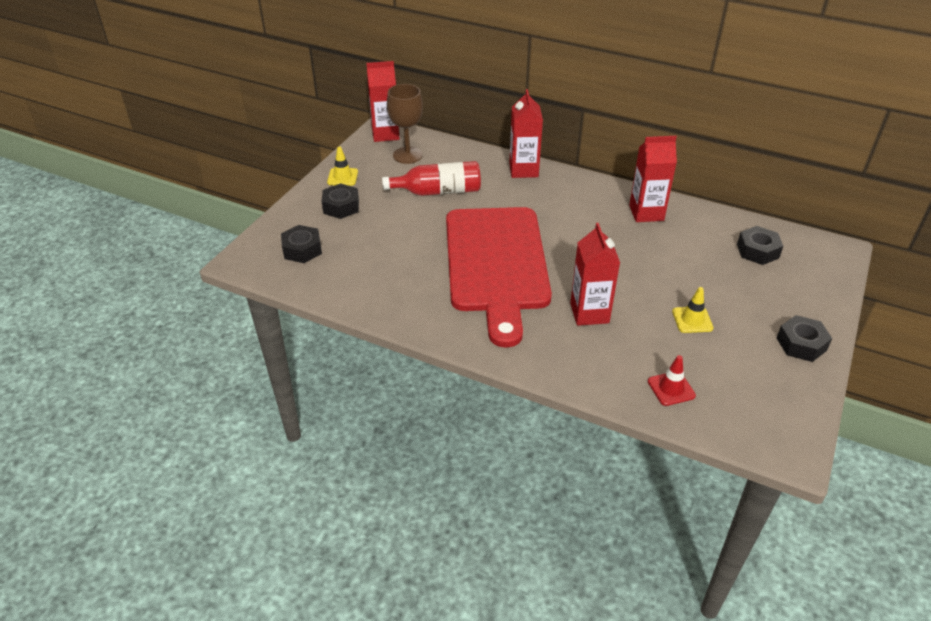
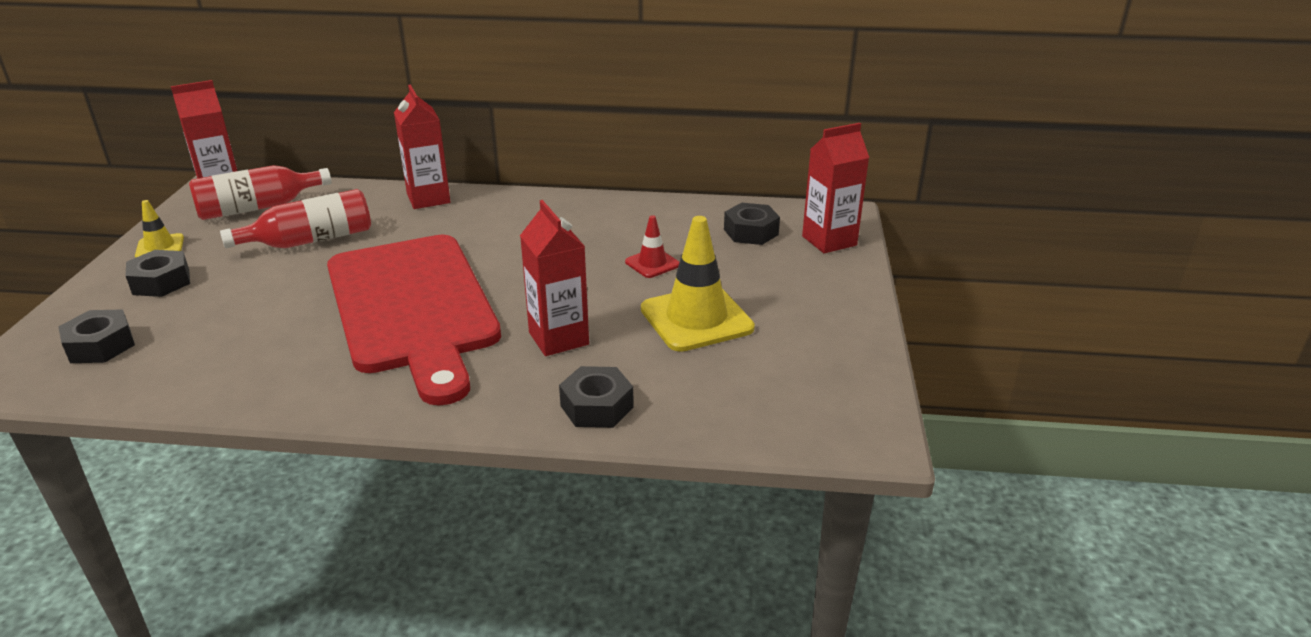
camera: 20 degrees left, 10 degrees down
(407, 155) = (258, 208): brown goblet -> red bottle
(646, 213) = (602, 217): red carton -> red carton (829, 241)
(671, 388) = (694, 402): red traffic cone -> red traffic cone (652, 263)
(692, 320) = (696, 319): yellow traffic cone -> yellow traffic cone, size x1.94
(801, 344) = (838, 317): black nut -> black nut (597, 406)

